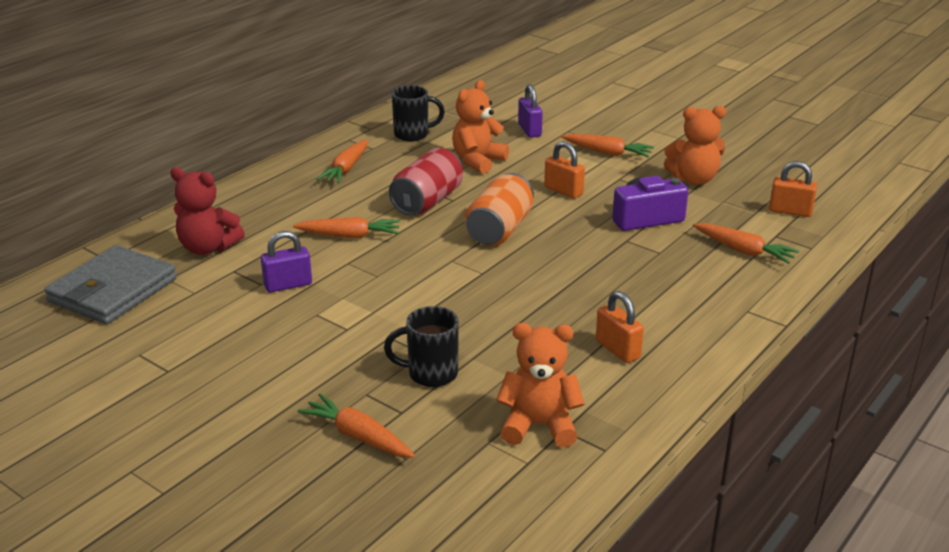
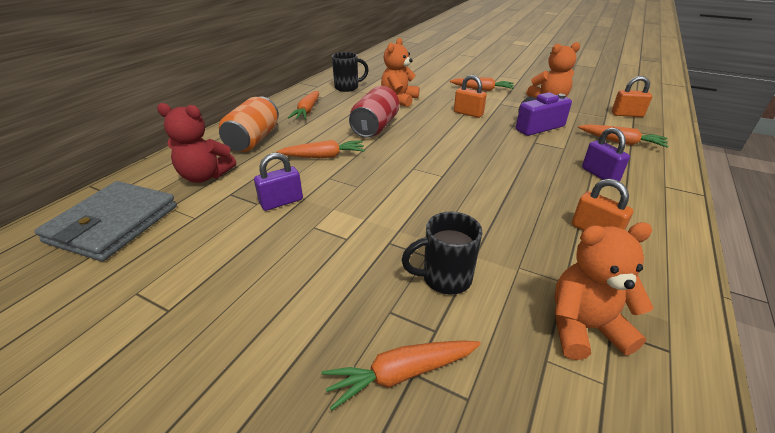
camera: 10 degrees left, 5 degrees up
(358, 436) = (401, 374): orange carrot -> orange carrot turned 45 degrees counterclockwise
(499, 230) = (438, 142): orange can -> orange can (253, 140)
(529, 130) = (424, 80): purple padlock -> purple padlock (600, 174)

